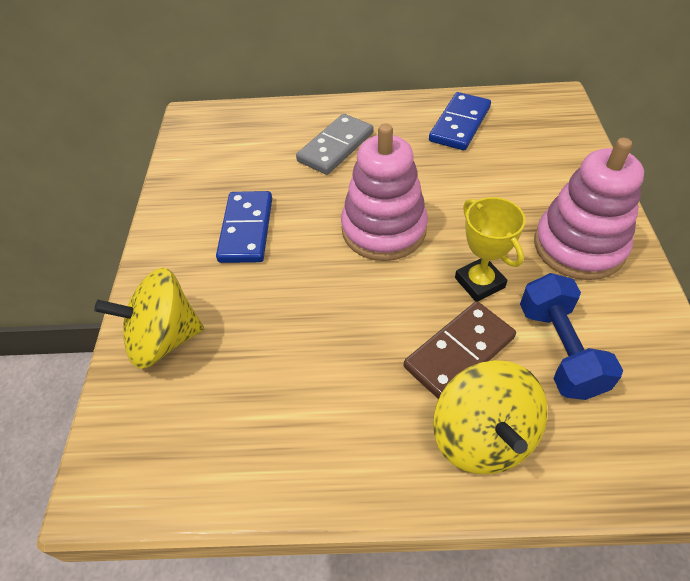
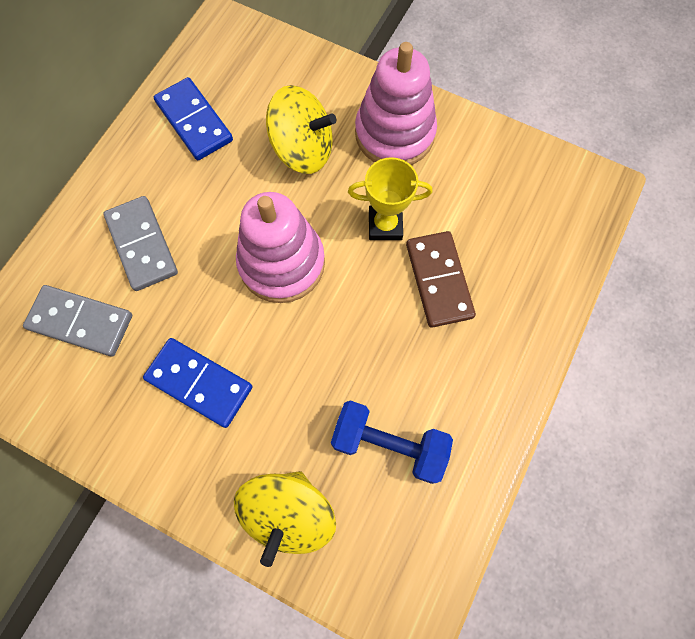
camera: 65 degrees left, 20 degrees up
(255, 147) = (81, 322): none -> grey domino
(483, 436) = (512, 307): yellow spinning top -> yellow spinning top (303, 150)
(559, 350) = (474, 213): blue dumbbell -> blue dumbbell (389, 444)

